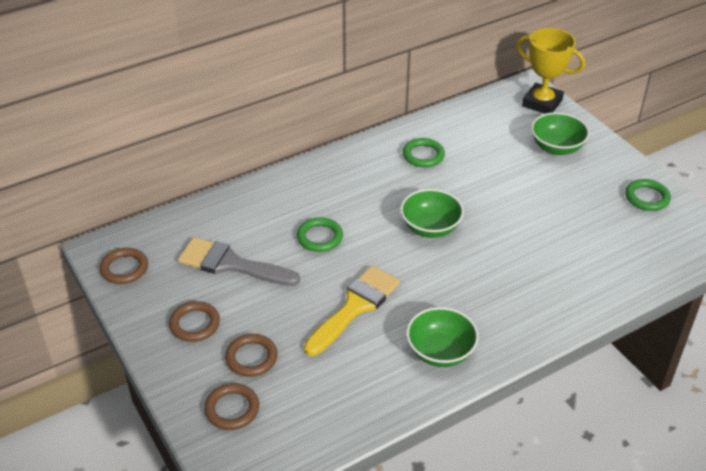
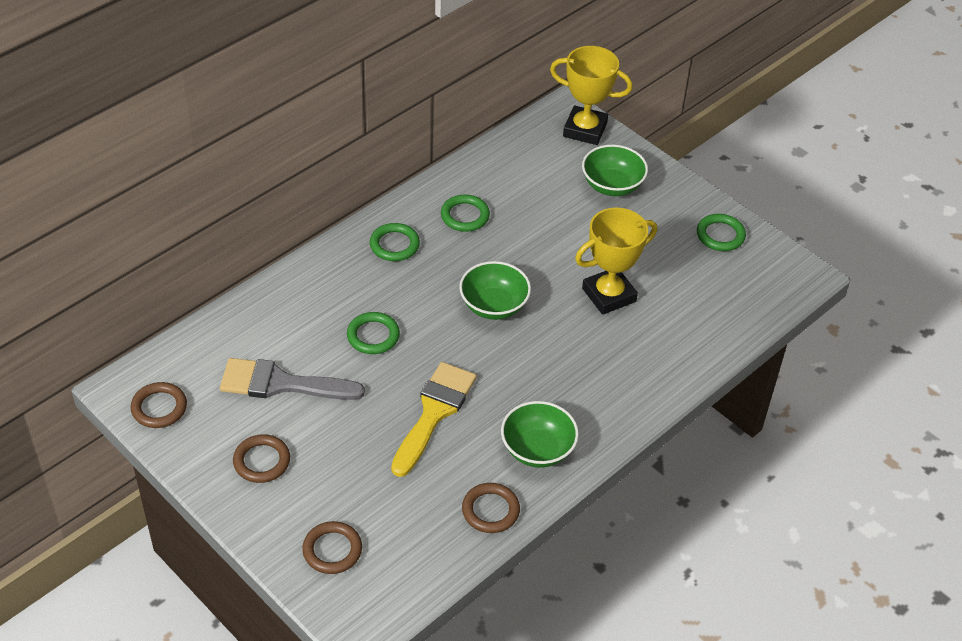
camera: 15 degrees left, 5 degrees up
(251, 358) = (336, 489): brown ring -> brown ring (490, 510)
(358, 170) = (394, 245): none -> green ring
(535, 232) = (609, 295): none -> yellow trophy

